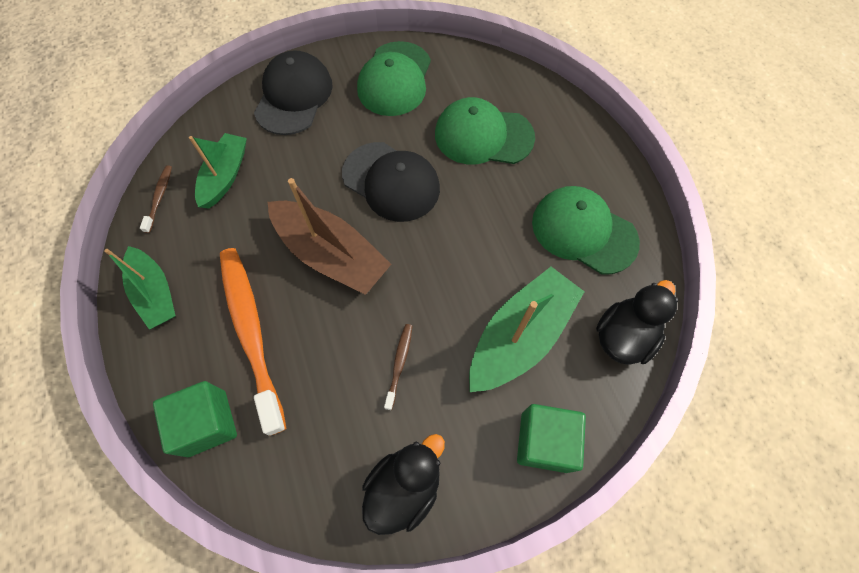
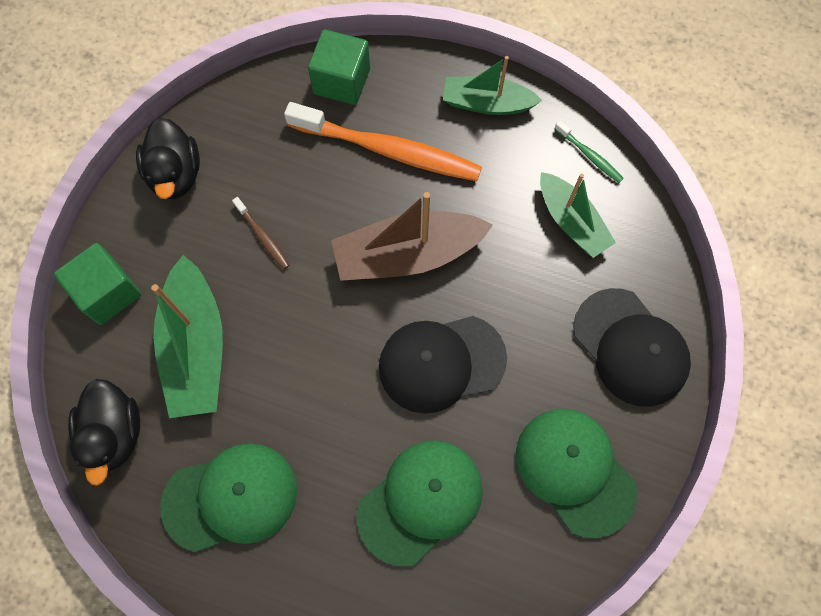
camera: 130 degrees right, 5 degrees up
(159, 198) = (589, 156): brown toothbrush -> green toothbrush

